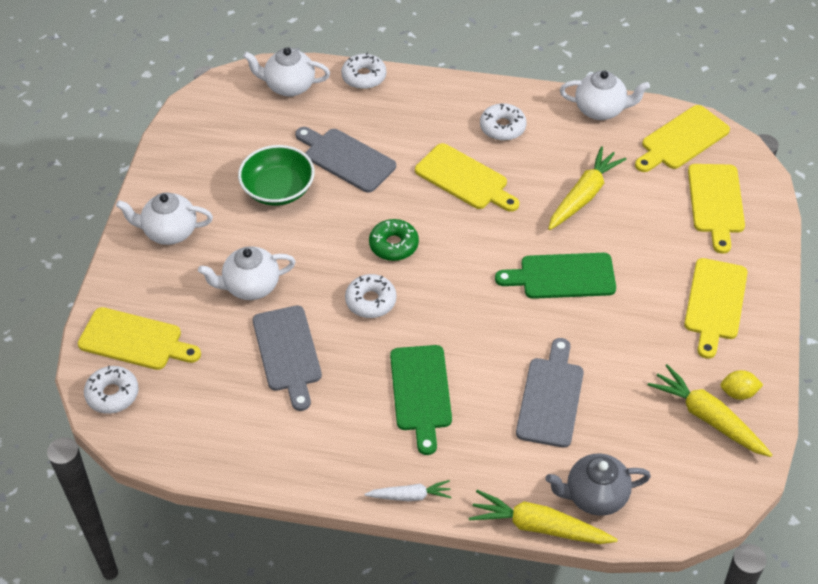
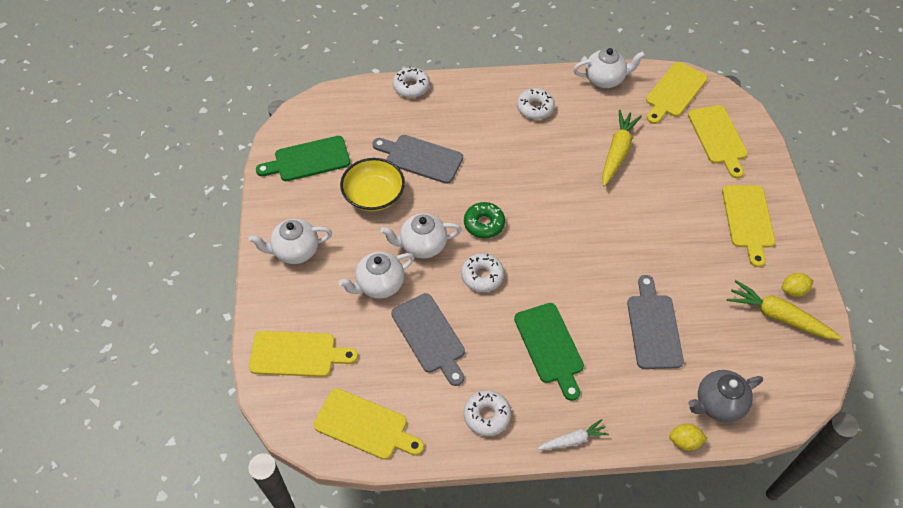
camera: 15 degrees left, 5 degrees up
(112, 394) = (293, 408): white donut -> white donut (486, 415)
(278, 189) = (374, 195): green bowl -> yellow bowl
(289, 86) = (353, 106): white teapot -> white teapot (422, 245)
(465, 179) = (521, 157): yellow cutting board -> yellow cutting board (365, 426)
(539, 527) = (684, 441): yellow carrot -> yellow lemon
(562, 276) = (625, 222): green cutting board -> green cutting board (308, 160)

